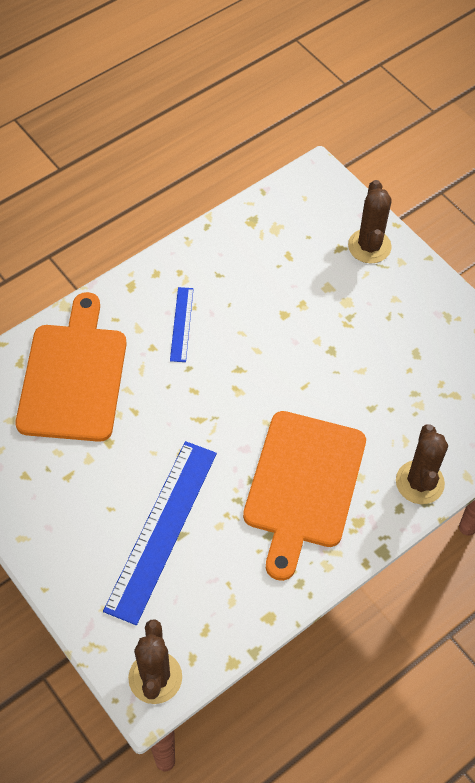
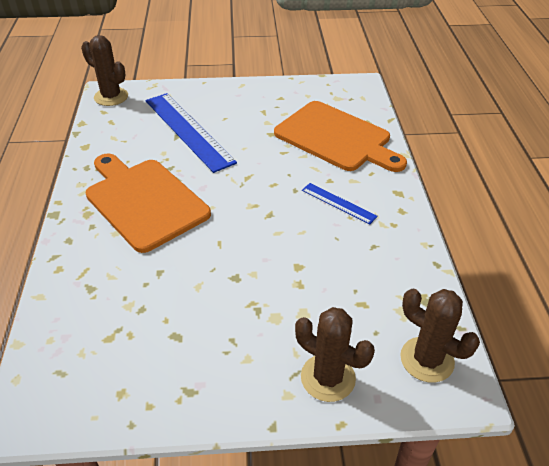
camera: 125 degrees right, 15 degrees down
(419, 482) = (71, 263): brown cactus -> brown cactus (427, 359)

